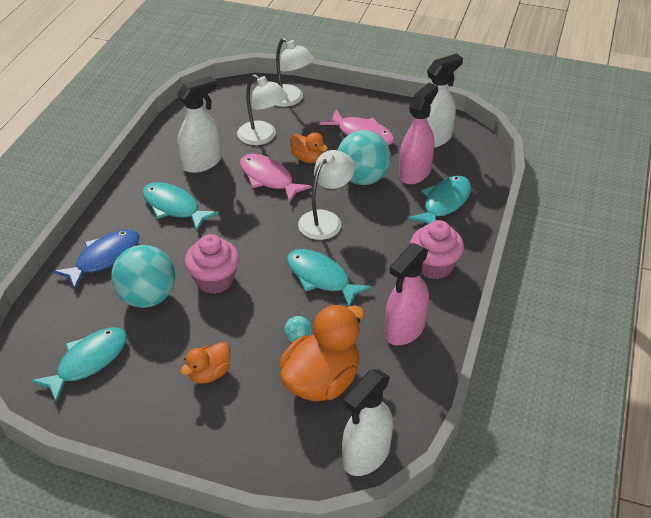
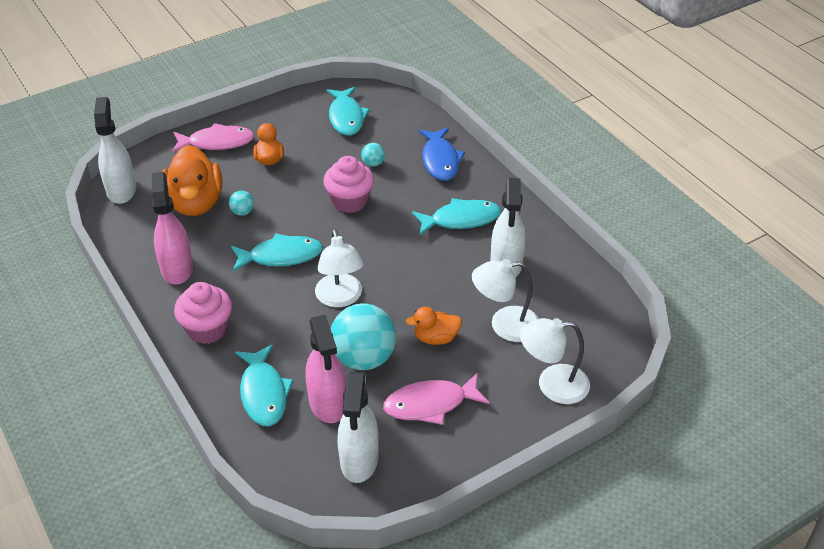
camera: 130 degrees right, 0 degrees up
(147, 297) = (373, 163): turquoise ball -> turquoise ball, size x0.43
(269, 178) = (436, 294): pink fish -> pink fish (217, 142)

